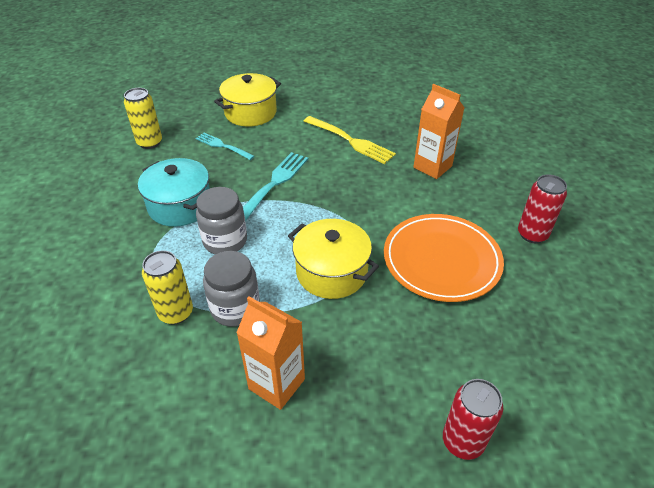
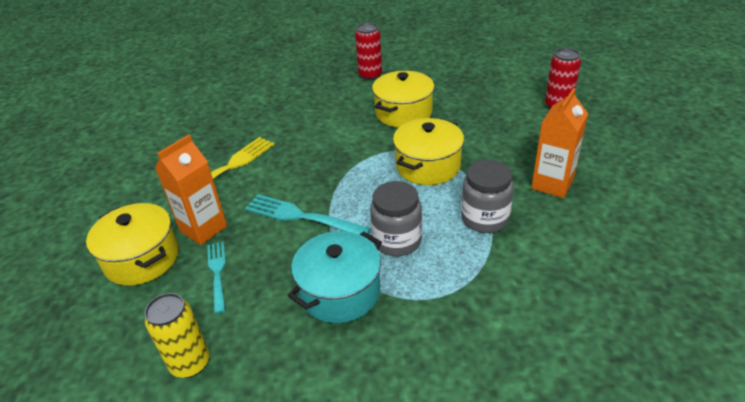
camera: 90 degrees left, 5 degrees down
(176, 313) = (502, 259): yellow can -> none
(223, 146) = (217, 273): turquoise fork -> turquoise fork turned 135 degrees clockwise
(432, 167) = (282, 117): orange carton -> orange carton (203, 229)
(441, 260) = (403, 113): orange plate -> yellow pot

